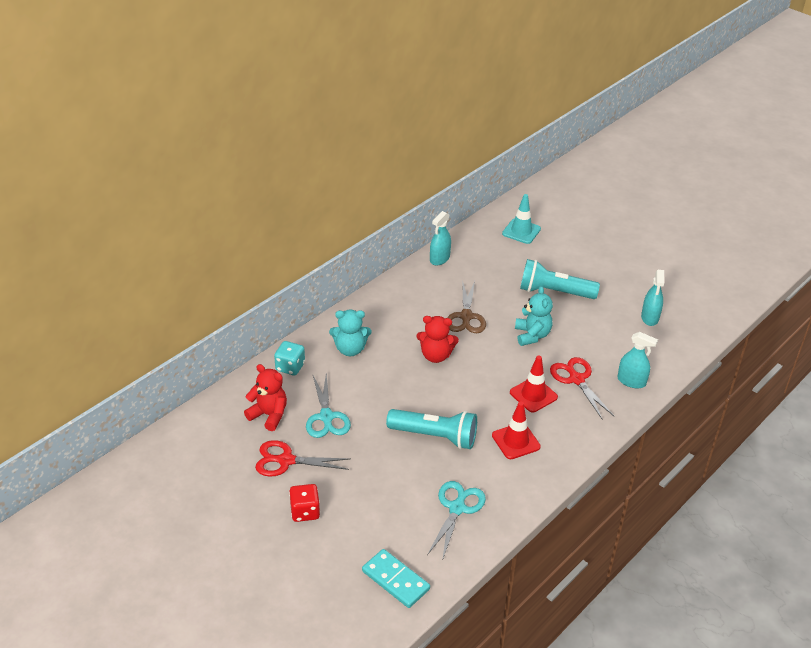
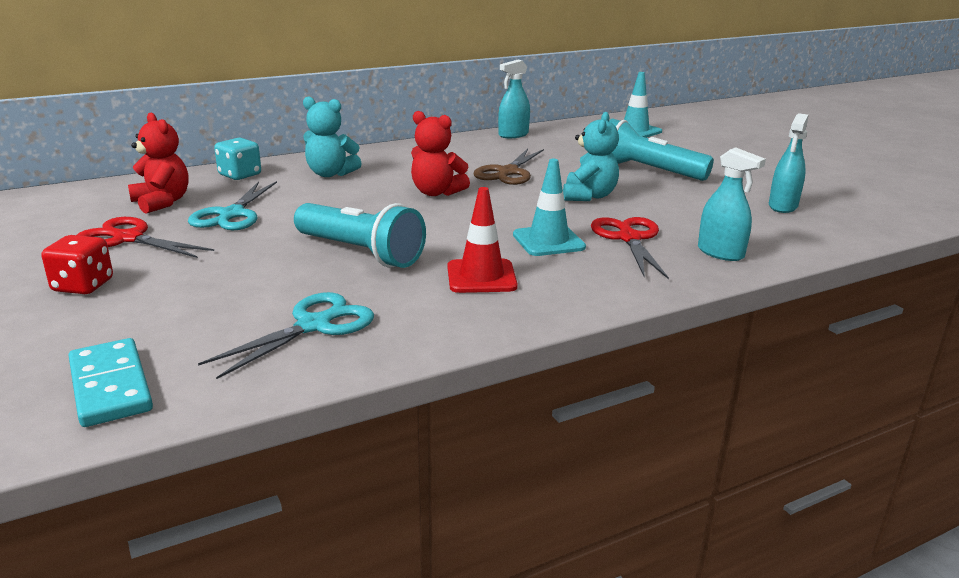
camera: 20 degrees right, 15 degrees down
(533, 395) = (548, 241): red traffic cone -> turquoise traffic cone

